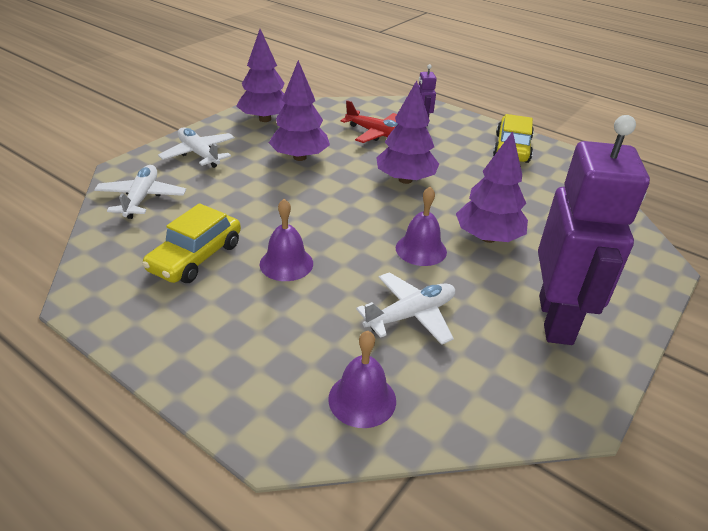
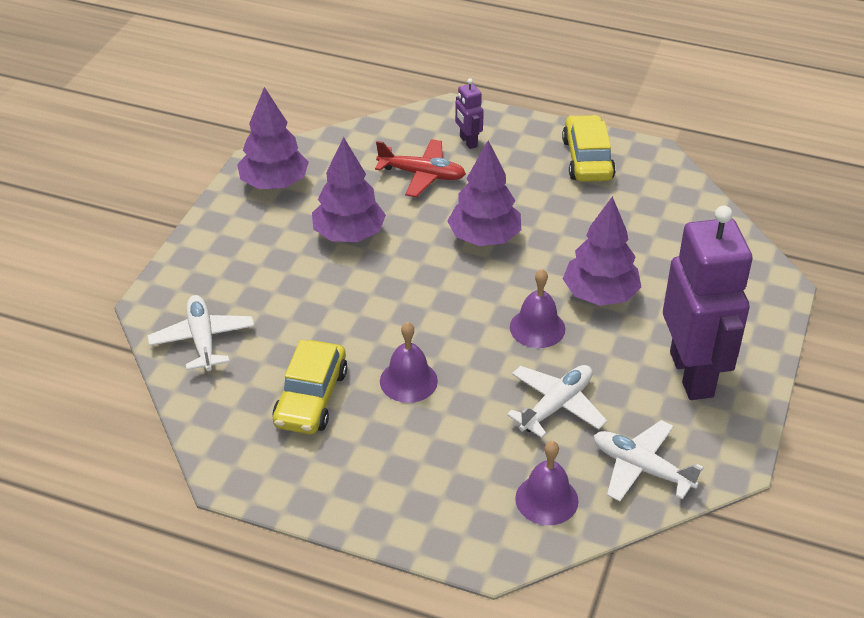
camera: 15 degrees left, 5 degrees up
(199, 154) = (227, 259): white plane -> white plane (641, 468)

